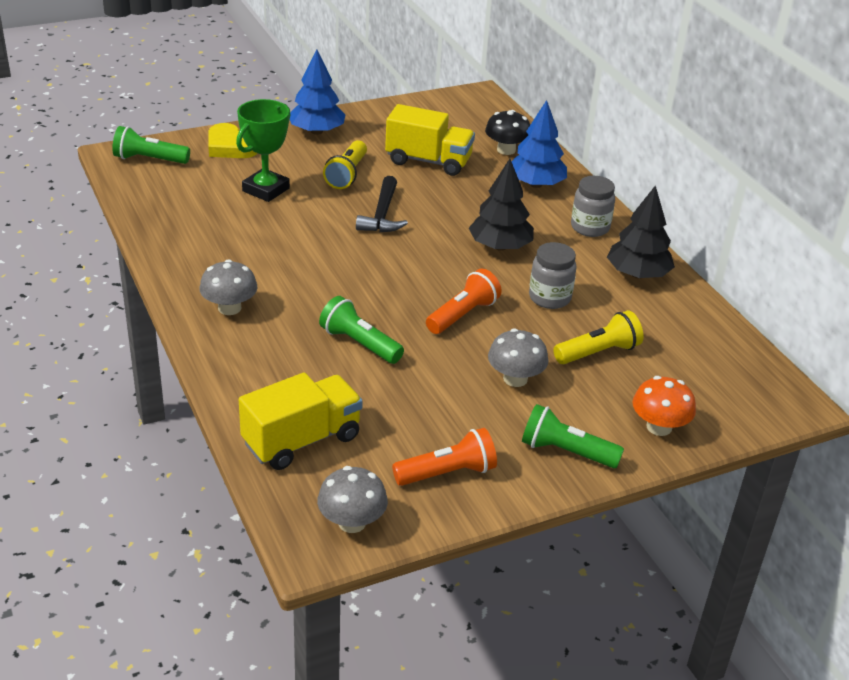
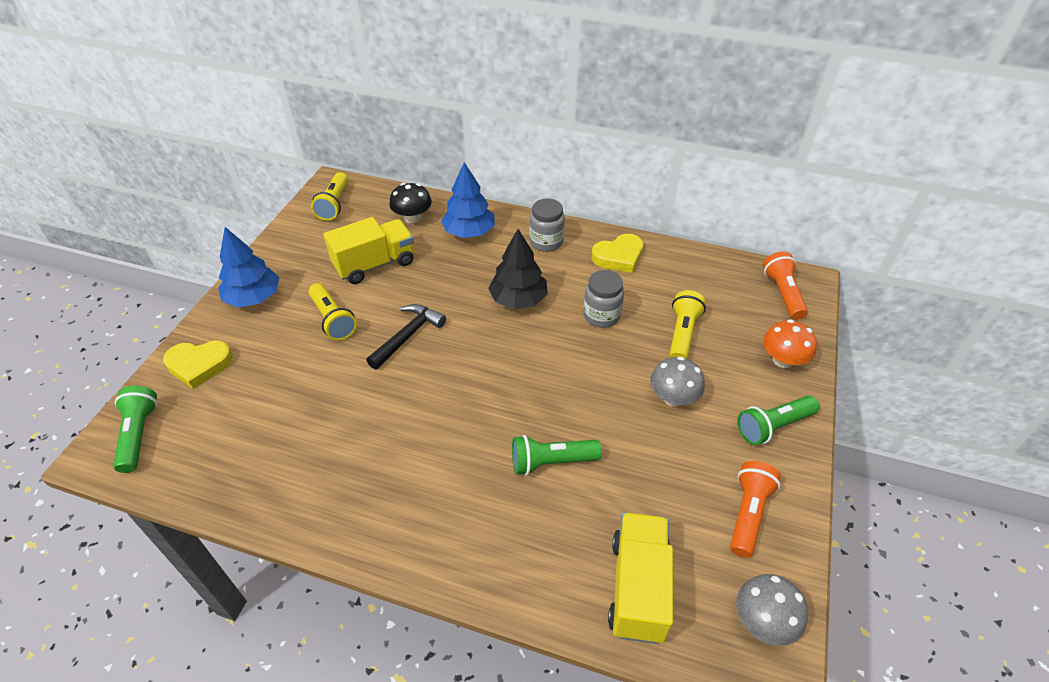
camera: 45 degrees left, 10 degrees up
(149, 159) = (139, 434): green flashlight -> green flashlight turned 120 degrees clockwise
(229, 308) = (419, 521): grey mushroom -> none
(266, 190) = (288, 383): green trophy -> none
(382, 215) = (408, 336): black hammer -> black hammer turned 105 degrees counterclockwise
(459, 109) = (334, 204): none -> yellow flashlight
(463, 315) = (575, 375): orange flashlight -> orange flashlight (782, 293)
(637, 274) = (618, 257): black tree -> yellow heart

